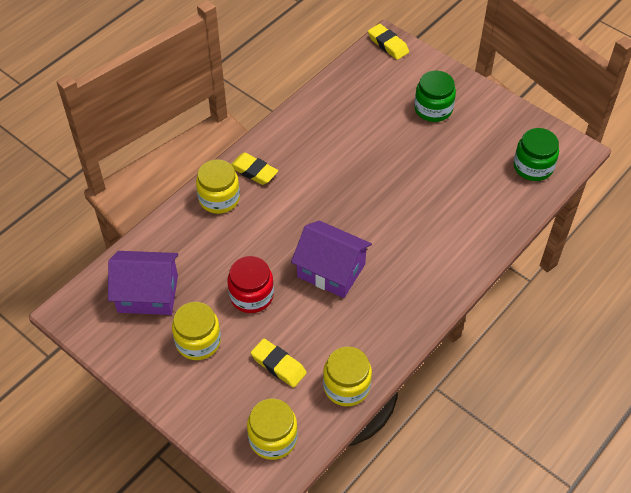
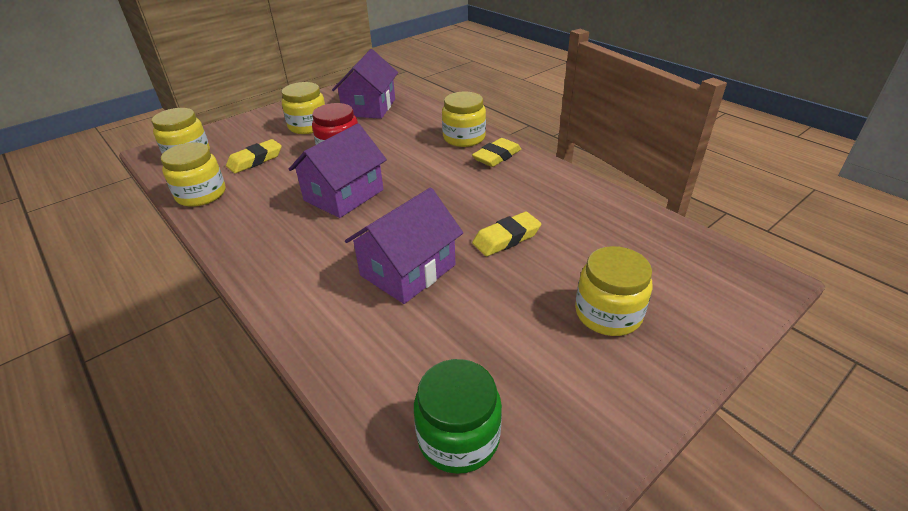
camera: 100 degrees right, 15 degrees down
(388, 44) = (755, 279): yellow eraser -> yellow eraser (506, 238)
(417, 208) = (408, 270): none -> purple house
(433, 109) = (608, 313): green jar -> yellow jar

